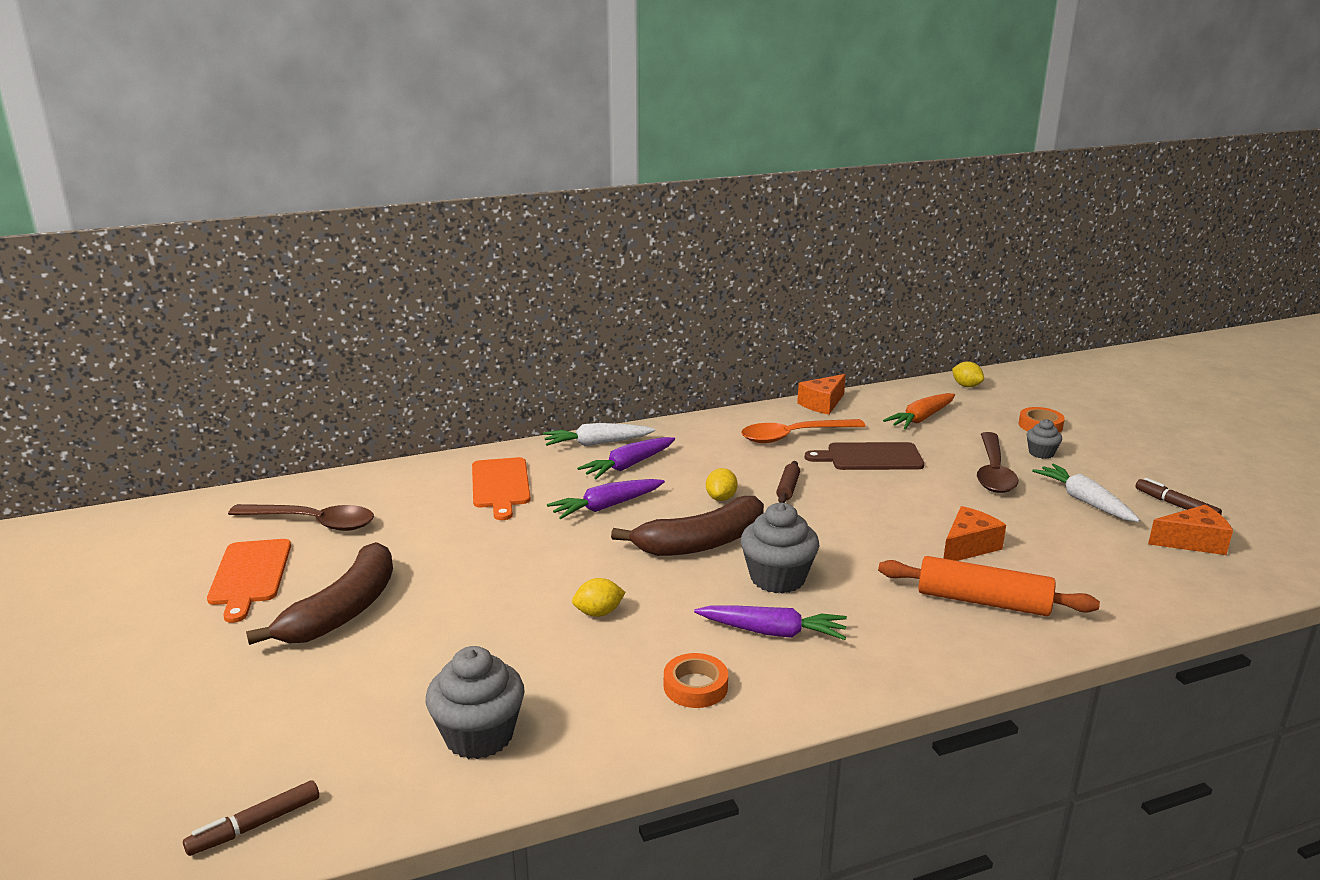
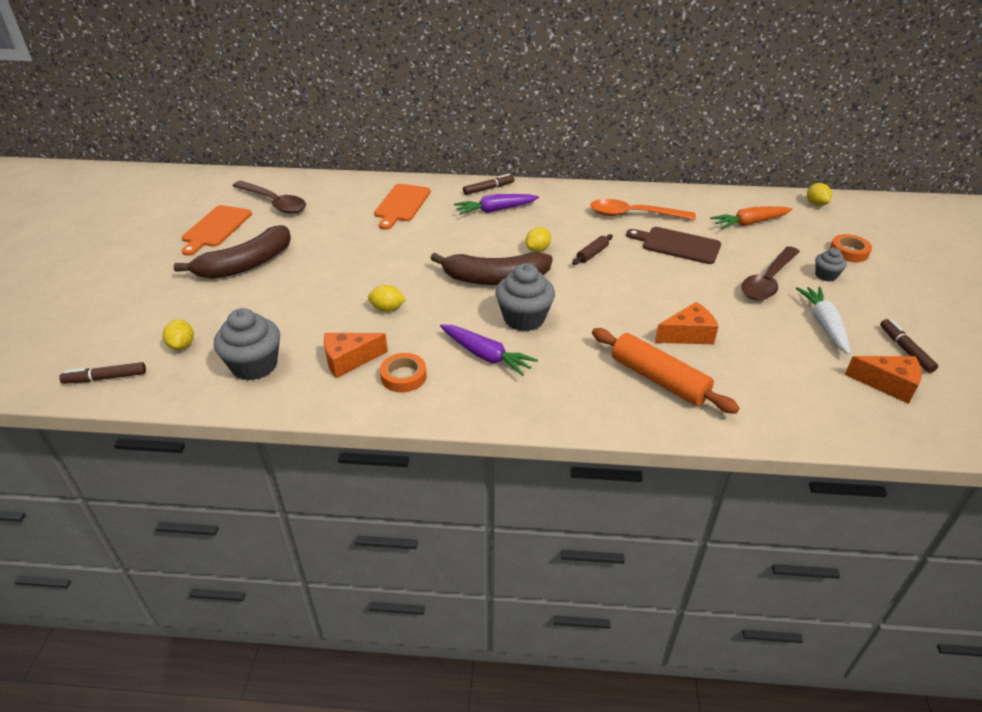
camera: 25 degrees right, 15 degrees up
(341, 743) = (182, 345): none -> yellow lemon
(597, 443) = (488, 189): white carrot -> brown marker
(606, 507) = (455, 236): purple carrot -> none
(822, 404) = (680, 194): orange cheese -> orange cheese (349, 360)

